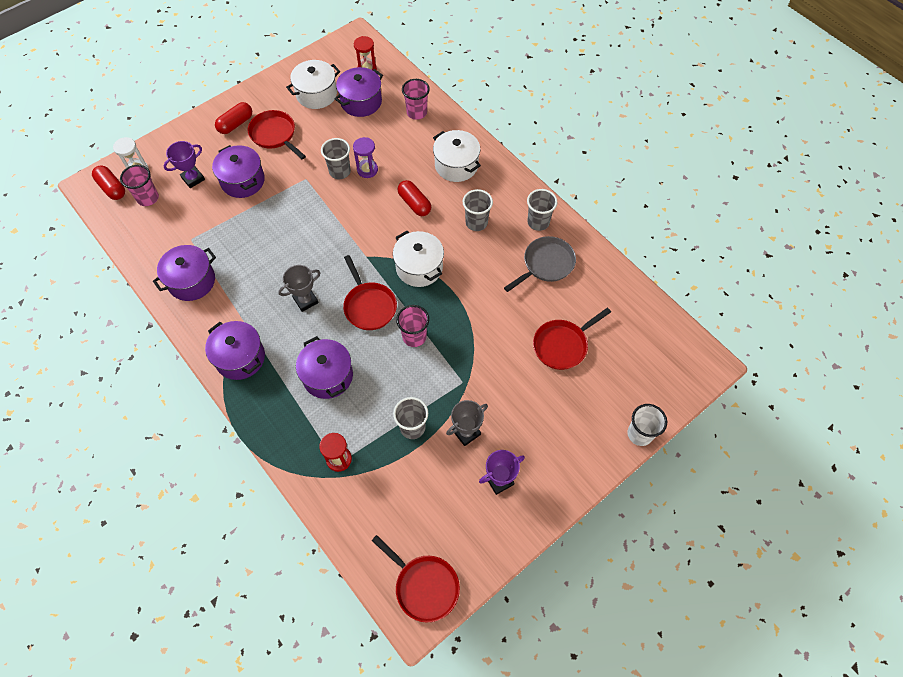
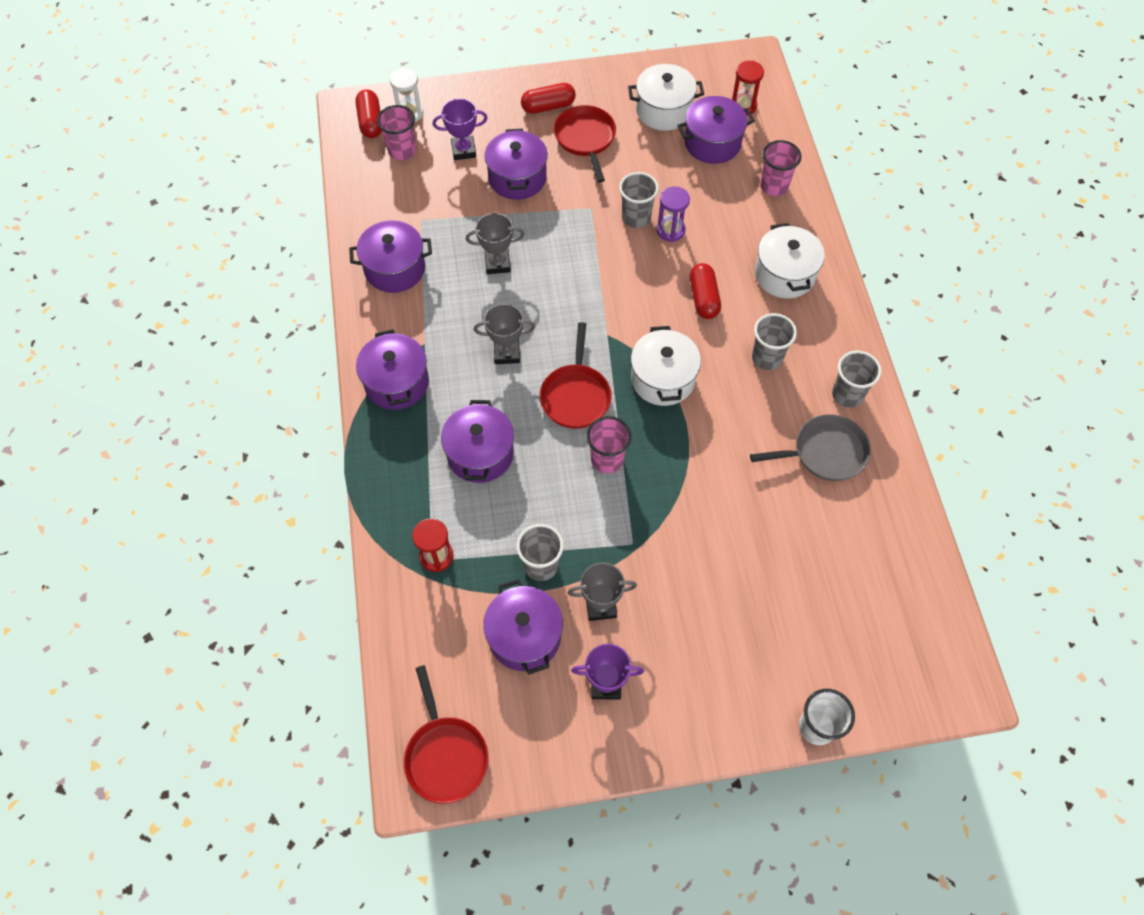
camera: 30 degrees right, 0 degrees up
(263, 244) = (497, 263): none -> grey trophy
(429, 479) = (524, 636): none -> purple pot
(562, 345) = (784, 564): red pan -> none

